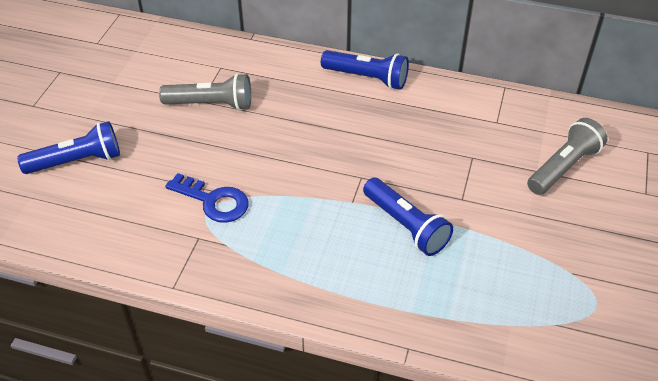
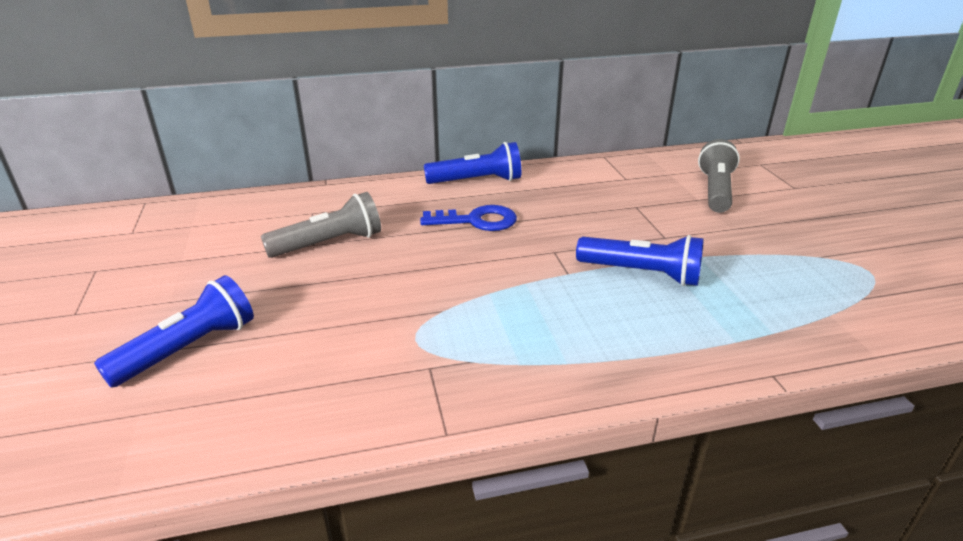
camera: 30 degrees left, 15 degrees down
(214, 201) = (415, 325): blue key -> blue key (477, 221)

